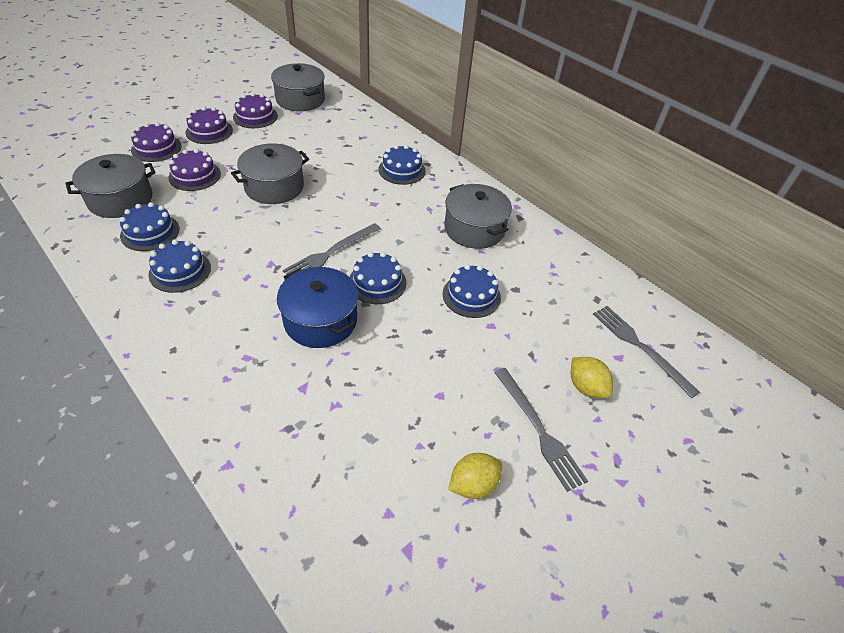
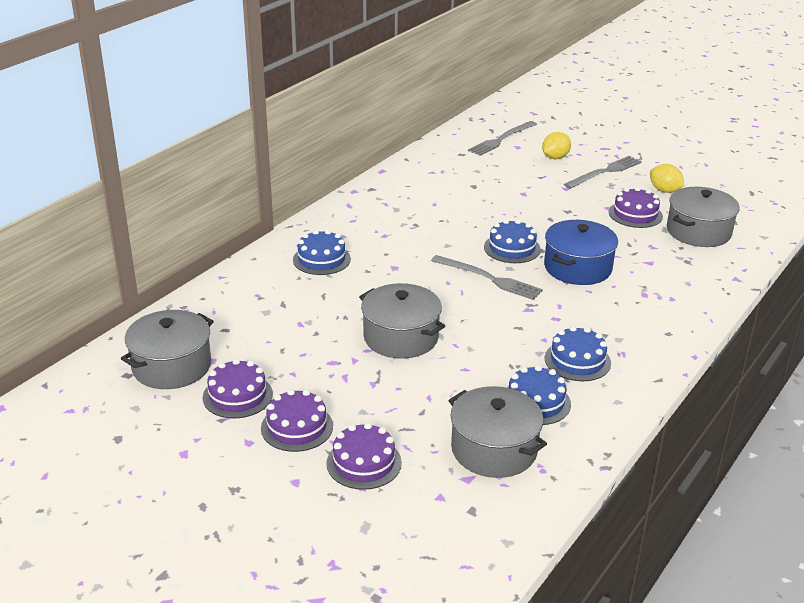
camera: 100 degrees left, 15 degrees down
(194, 176) = (411, 405): purple cake -> purple cake (635, 214)
(471, 295) = (495, 204): blue cake -> none
(474, 229) = (404, 209): grey pot -> grey pot (698, 232)

